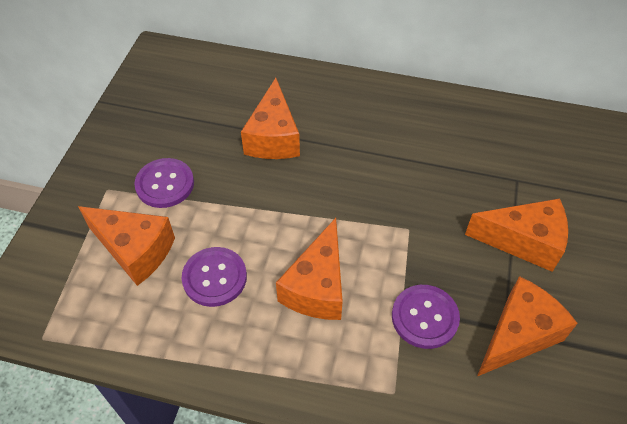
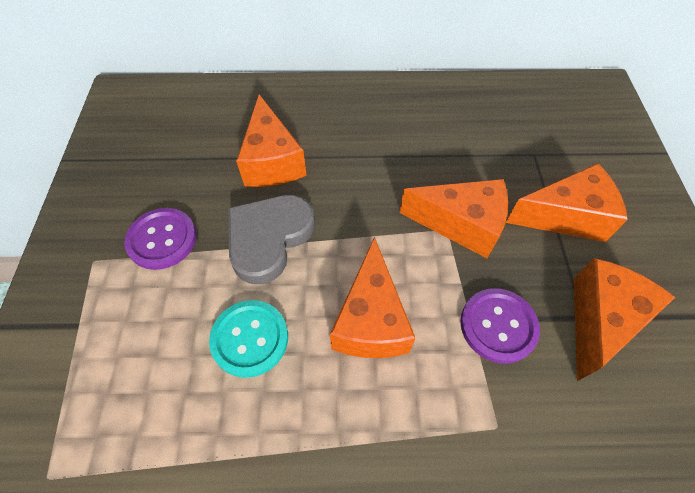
camera: 15 degrees left, 5 degrees up
(135, 250) = (144, 328): orange cheese -> orange cheese (461, 224)
(214, 277) = (250, 339): purple button -> turquoise button
(252, 203) = (269, 239): none -> grey heart

